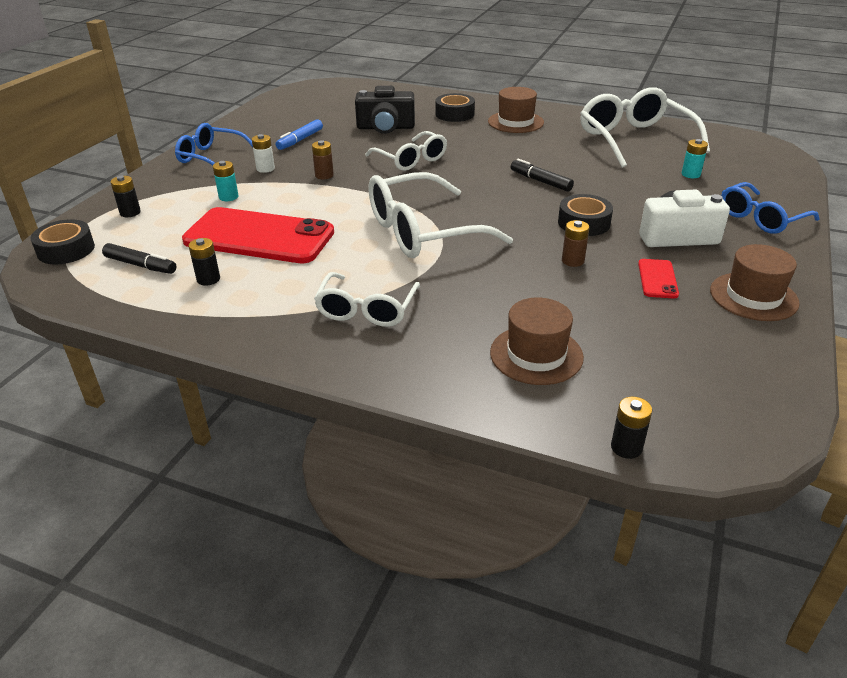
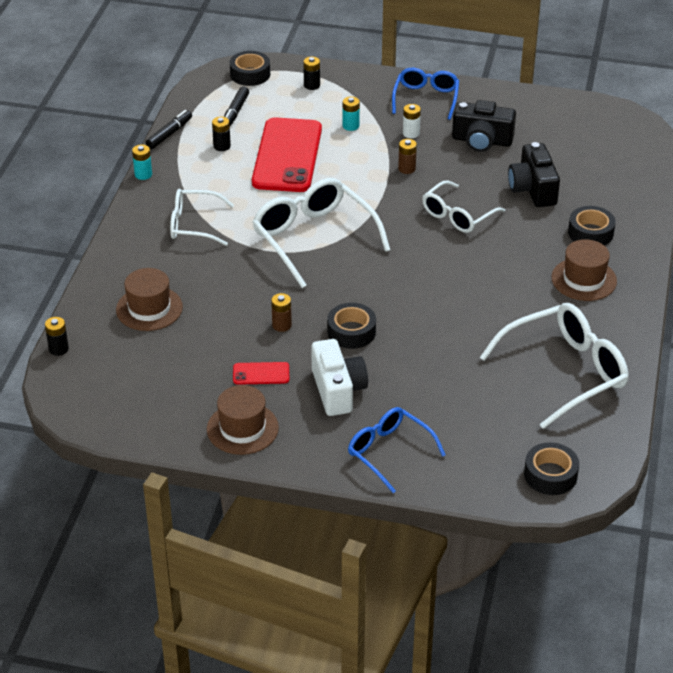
camera: 80 degrees right, 5 degrees up
(300, 140) = (482, 141): blue marker -> black camera
(541, 181) = (432, 303): black marker -> black marker (169, 134)
(690, 174) = (481, 411): turquoise battery -> turquoise battery (143, 174)
(762, 156) = (550, 475): none -> black tape

